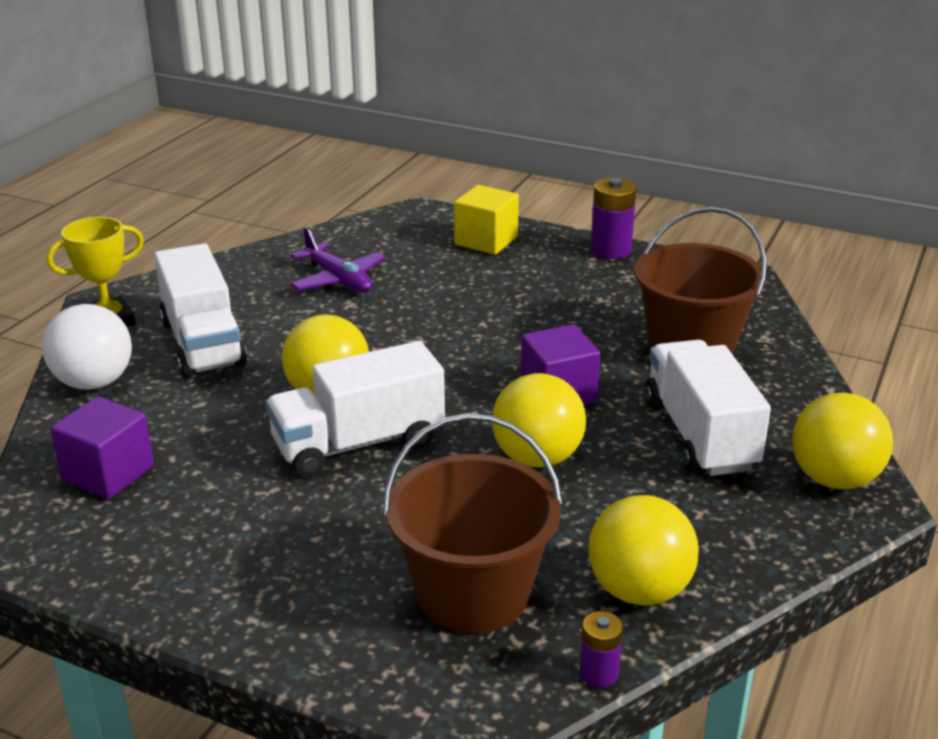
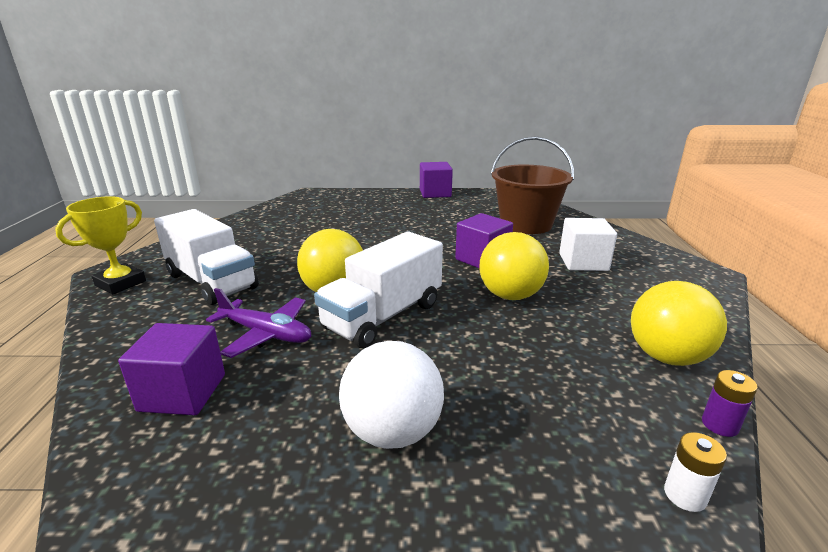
camera: 25 degrees left, 5 degrees down
(94, 382) = (129, 326): white ball -> white ball (392, 432)
(338, 280) = (286, 230): purple plane -> purple plane (266, 334)
(473, 593) = (570, 395): brown bucket -> none
(477, 711) = (685, 495): none -> white battery
(486, 241) = (362, 199): yellow cube -> none
(610, 250) = (435, 193): purple battery -> purple cube
(699, 434) = (583, 262): white truck -> white cube
(834, 479) = (676, 267): yellow ball -> none

